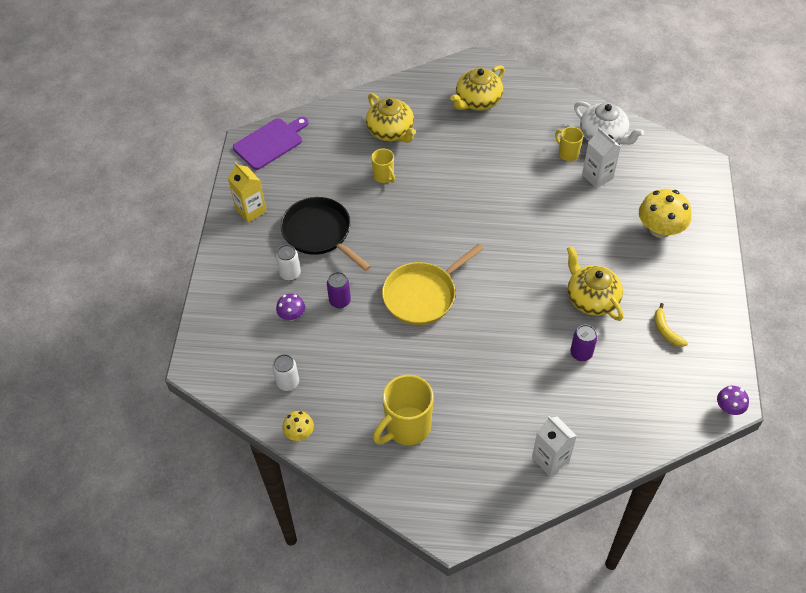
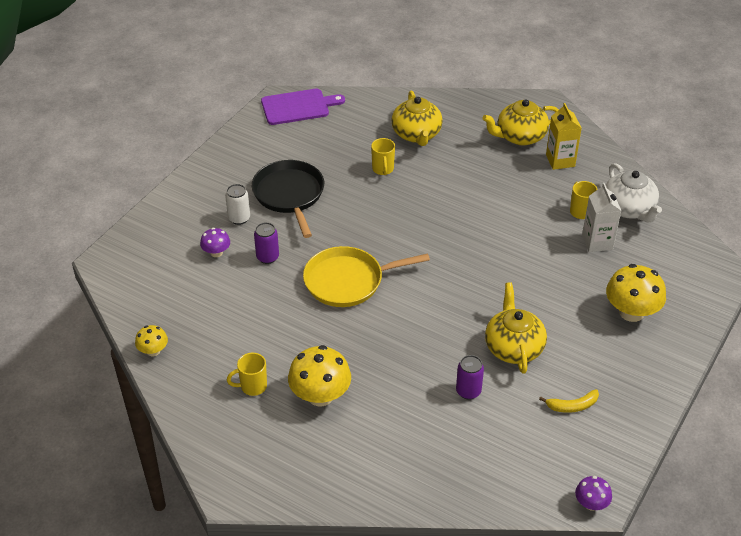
camera: 25 degrees right, 10 degrees down
(251, 210) = (241, 155): yellow carton -> yellow carton (560, 160)
(288, 382) = (173, 306): white can -> none
(407, 428) = (252, 386): yellow mug -> yellow mug, size x0.54
(467, 410) = (320, 395): none -> yellow mushroom
(550, 459) = (370, 471): white carton -> none
(666, 331) = (572, 406): yellow banana -> yellow banana turned 105 degrees counterclockwise

